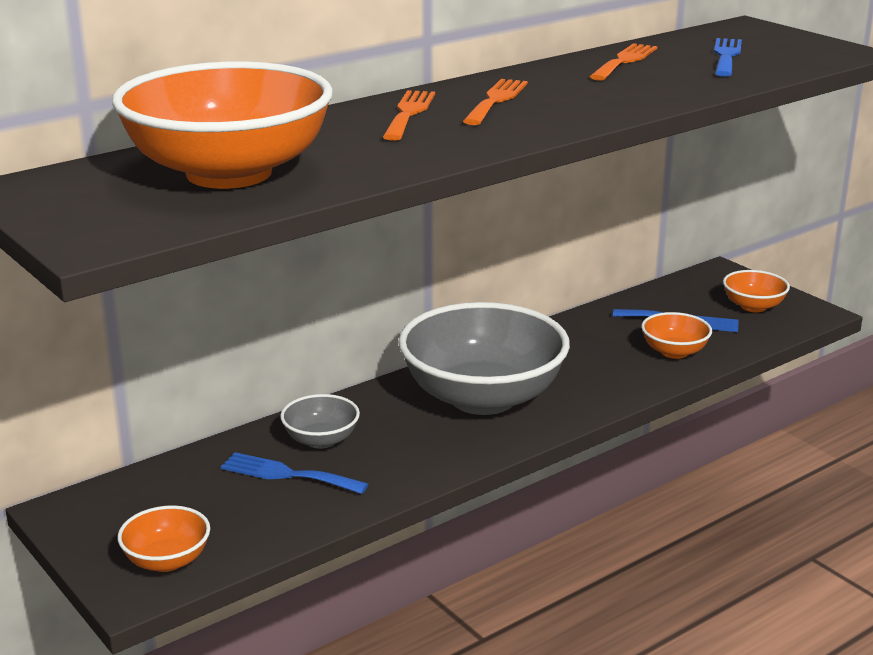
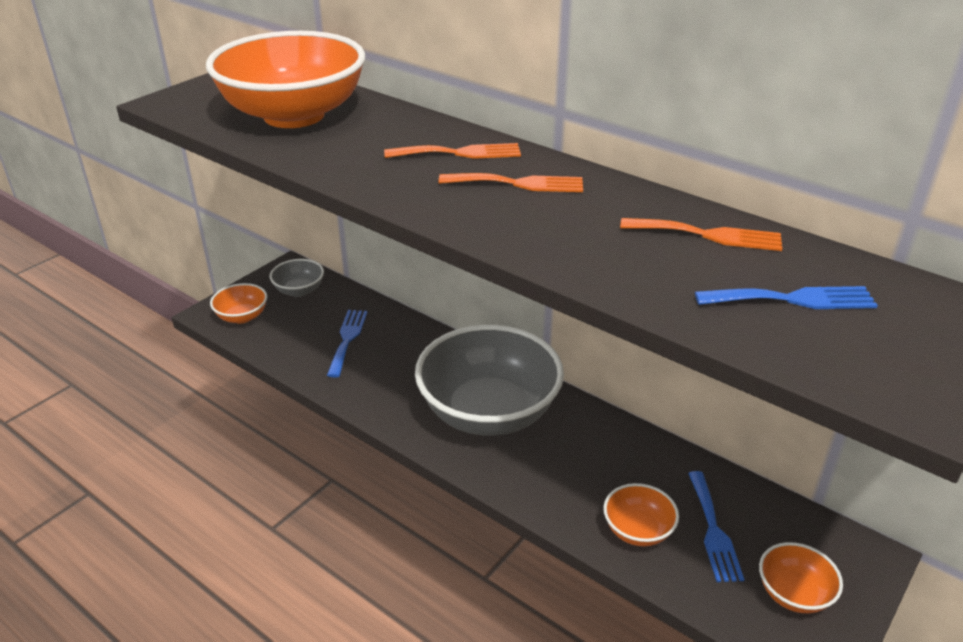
camera: 75 degrees right, 10 degrees up
(321, 440) = (396, 344): grey bowl -> grey bowl (299, 290)

